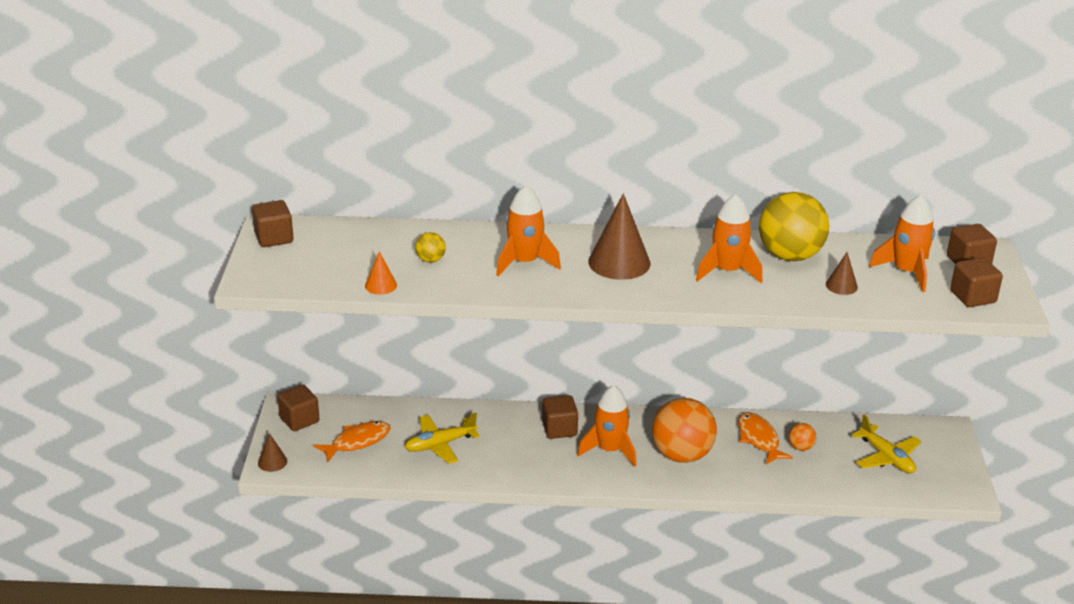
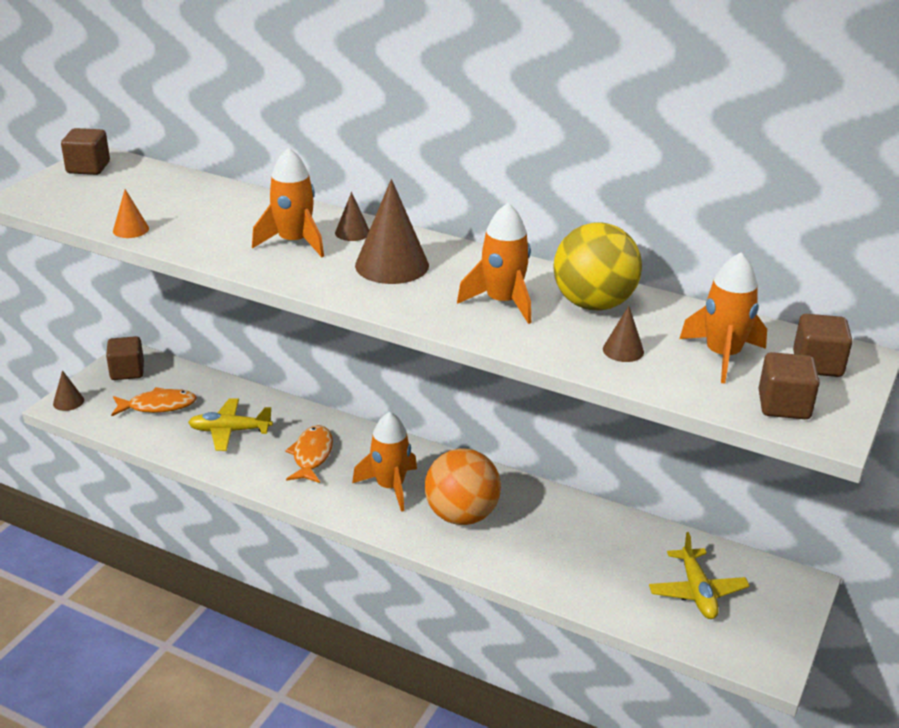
camera: 25 degrees right, 0 degrees up
(430, 260) = (205, 218): yellow ball -> none
(559, 429) = (358, 450): brown cube -> none
(560, 242) = (352, 232): none -> brown cone
(759, 439) = (561, 525): orange fish -> orange fish (311, 455)
(800, 447) = (602, 548): orange ball -> none

